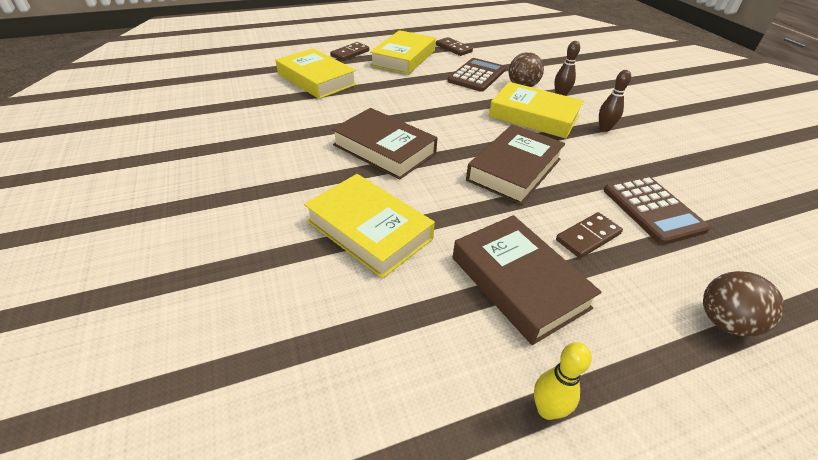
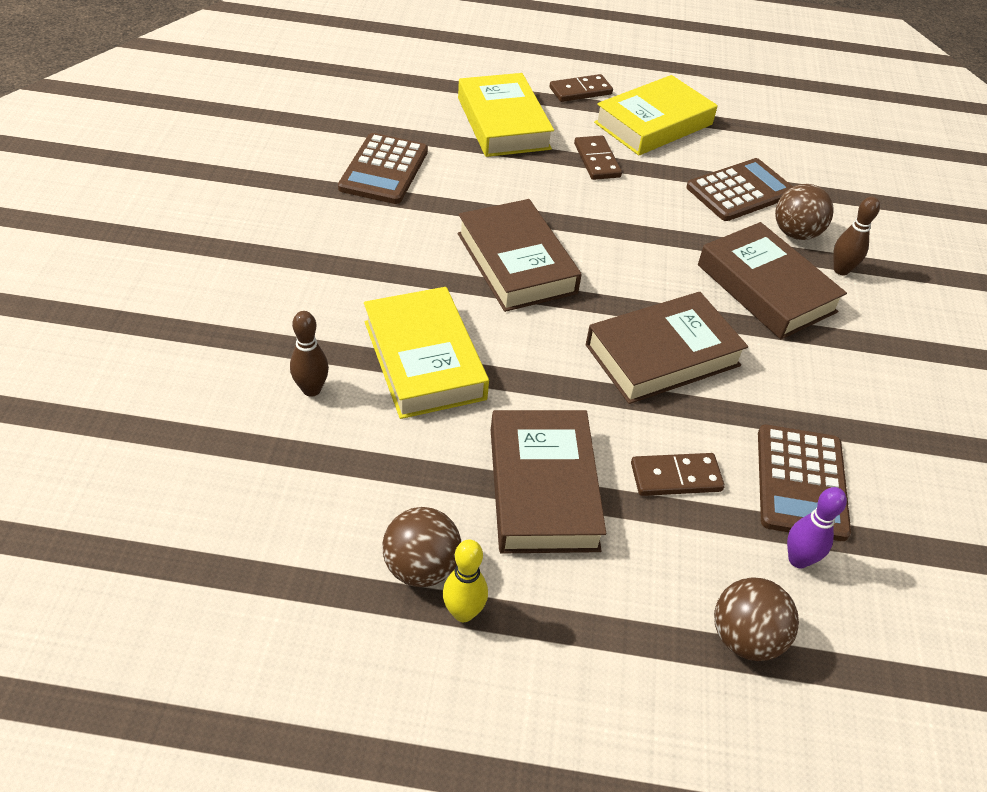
camera: 25 degrees right, 5 degrees up
(255, 124) = (384, 170): none -> brown calculator
(453, 48) = (746, 129): brown domino -> brown domino (596, 160)
(486, 388) = (421, 567): none -> brown ball
(534, 116) = (766, 288): yellow book -> brown book
(604, 129) = (856, 347): brown bowling pin -> brown bowling pin (311, 389)
(698, 255) = (798, 559): none -> purple bowling pin

